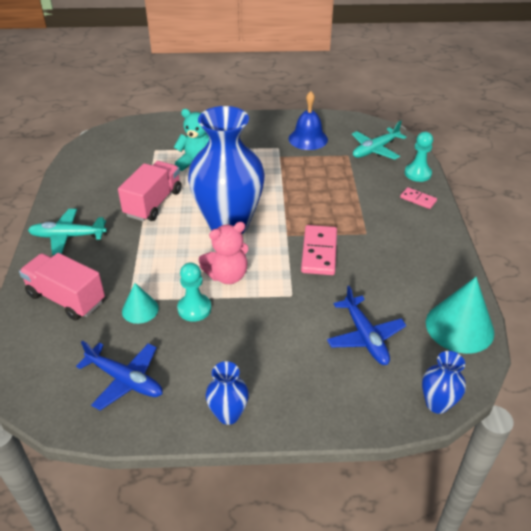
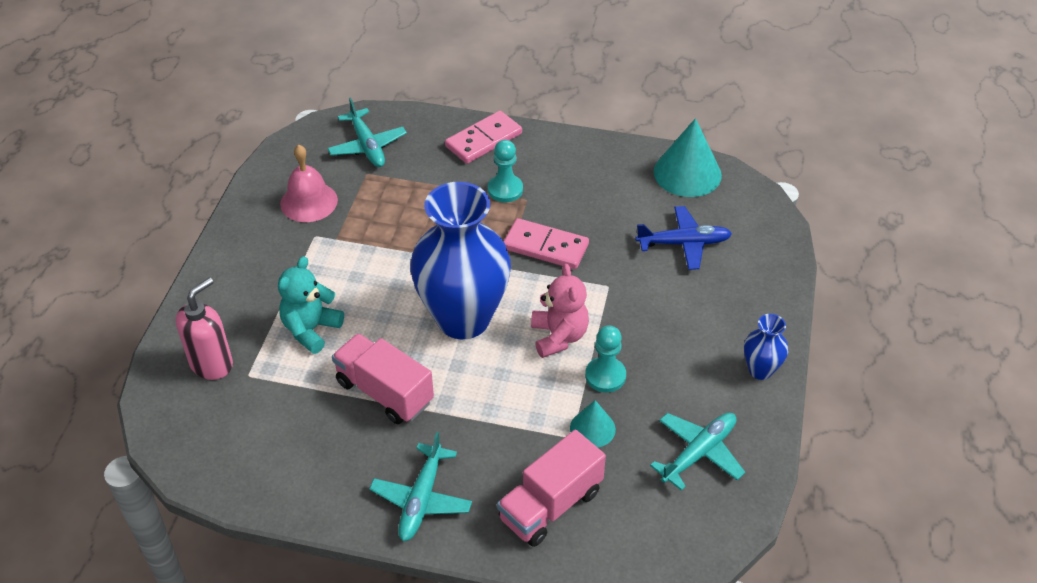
camera: 75 degrees left, 5 degrees up
(125, 380) = (698, 453): blue plane -> turquoise plane
(160, 136) = (212, 364): none -> pink soap dispenser
(308, 139) = (309, 202): blue bell -> pink bell
(417, 173) = (435, 125): turquoise pawn -> turquoise pawn (505, 190)
(418, 199) = (484, 140): pink domino -> pink domino, size x1.80
(437, 403) = (774, 218): blue vase -> none

